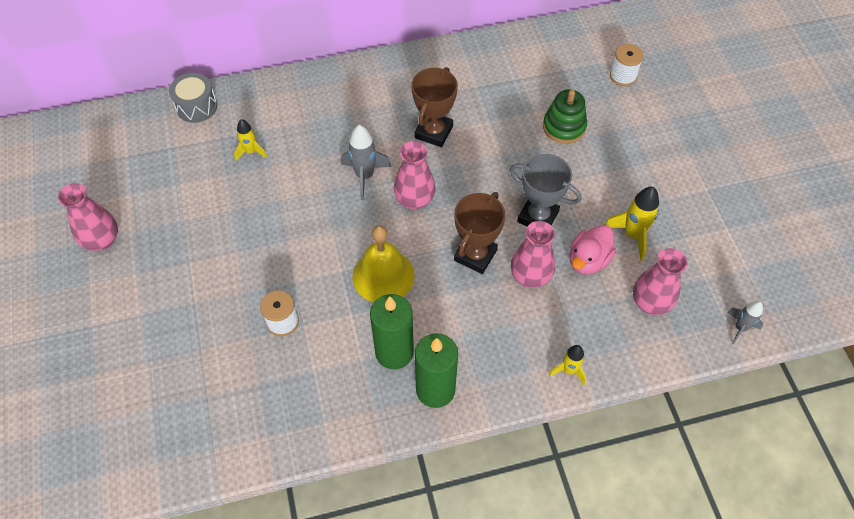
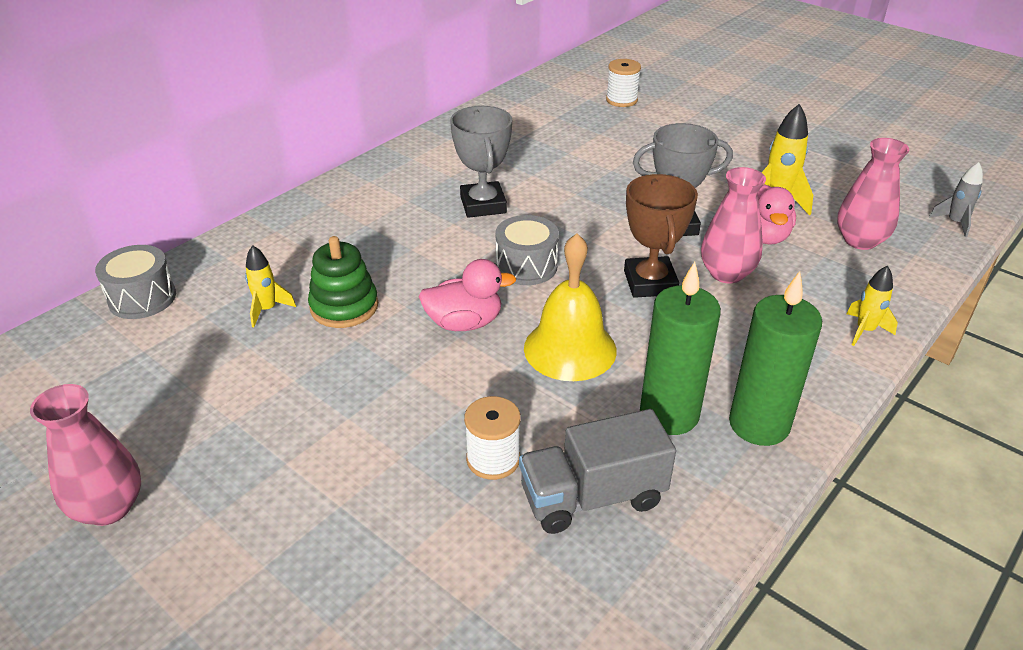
camera: 35 degrees left, 20 degrees down
(309, 374) = (592, 497): none -> grey truck
(343, 222) = (464, 323): none -> pink duck
(365, 176) = (444, 271): grey rocket -> none
(414, 199) = (526, 266): pink vase -> grey drum
(434, 132) = (483, 205): brown trophy -> grey trophy
(564, 127) = (612, 151): green stacking toy -> green stacking toy (344, 307)

